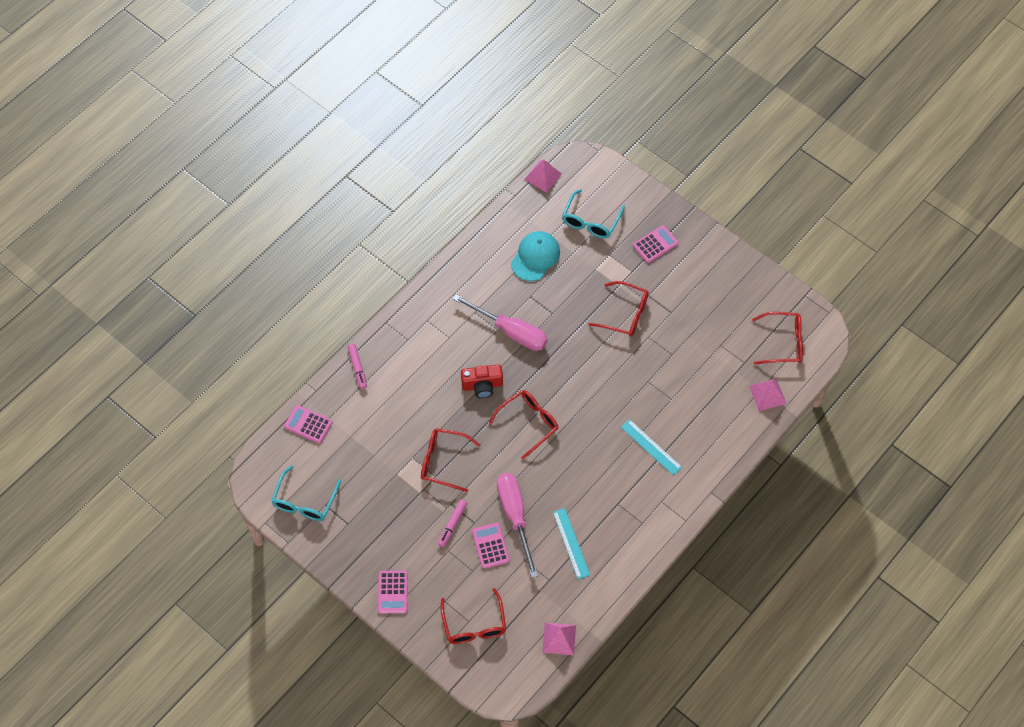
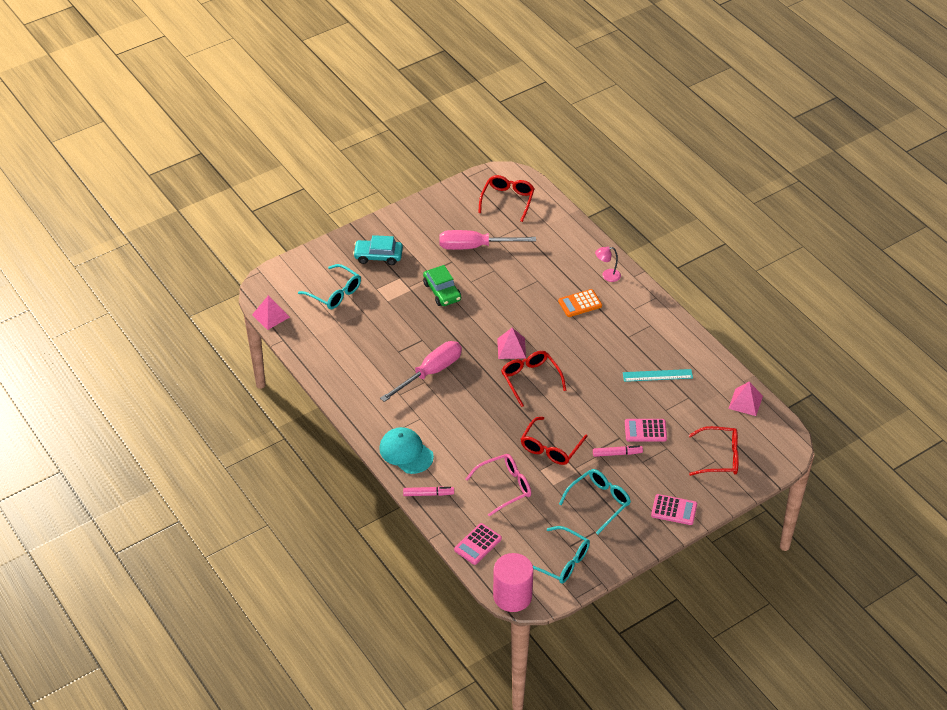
camera: 75 degrees left, 15 degrees down
(255, 468) = (512, 596): none -> pink cylinder
(383, 431) = (504, 487): none -> pink glasses
(385, 520) = (599, 502): none -> turquoise glasses
(452, 525) = (617, 453): pink marker -> pink marker turned 45 degrees counterclockwise
(482, 385) = (480, 404): red camera -> none
(515, 516) = (621, 408): pink screwdriver -> pink screwdriver (475, 246)
(535, 257) = (357, 339): turquoise cap -> turquoise cap (406, 452)
(625, 314) = (442, 291): red glasses -> green car
(651, 447) = (580, 303): turquoise ruler -> orange calculator
(655, 244) = (378, 256): pink calculator -> turquoise car
(702, 465) = (607, 276): none -> pink lamp
(767, 394) = (553, 221): pink pyramid -> pink pyramid (511, 348)

